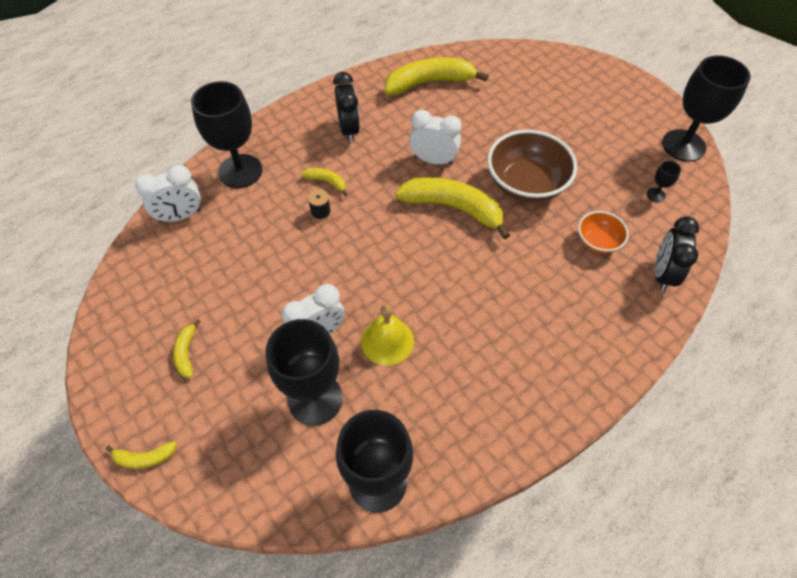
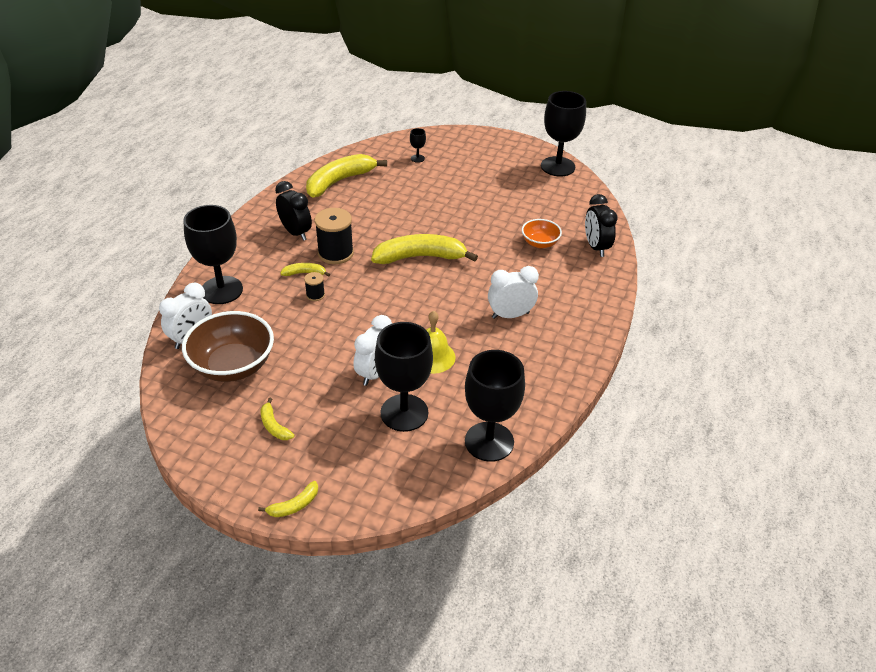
camera: 30 degrees left, 15 degrees down
(371, 169) = (335, 253): none -> black spool
(433, 160) = (381, 231): white clock -> white clock (510, 315)
(526, 185) = (464, 225): brown bowl -> brown bowl (233, 366)
(655, 195) = (559, 202): black goblet -> black goblet (417, 158)

